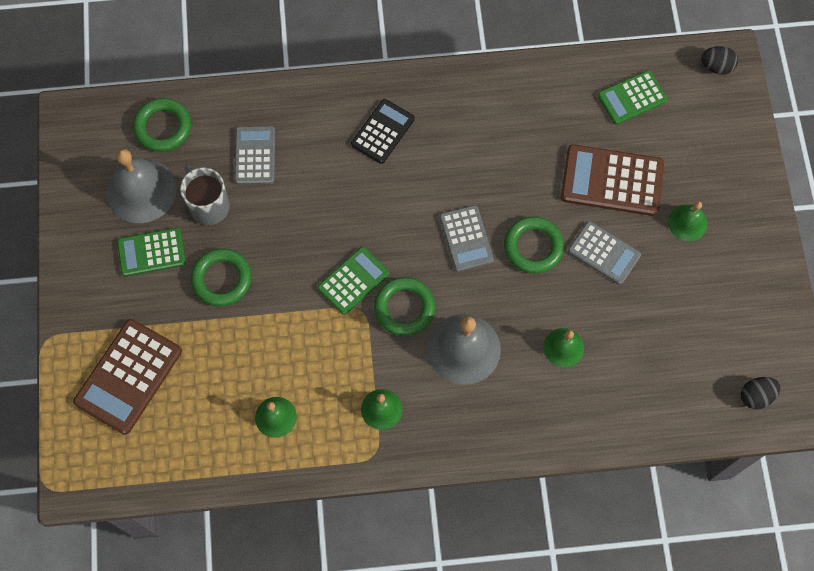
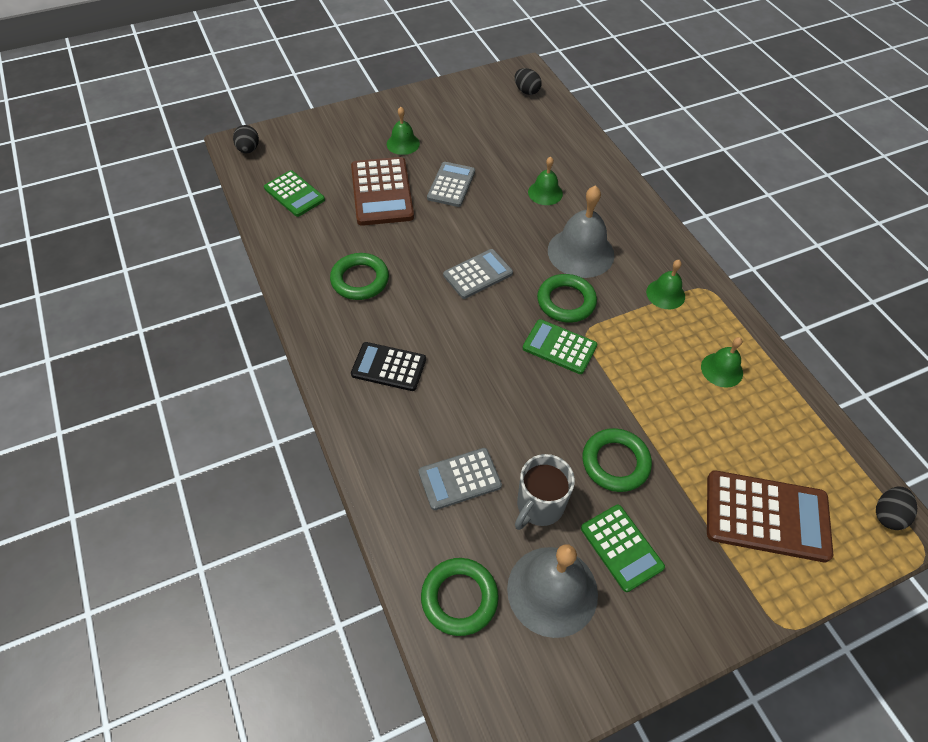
camera: 110 degrees left, 15 degrees down
(87, 478) = (887, 515): none -> black egg
(533, 247) = (465, 228): green ring -> green ring (360, 280)

